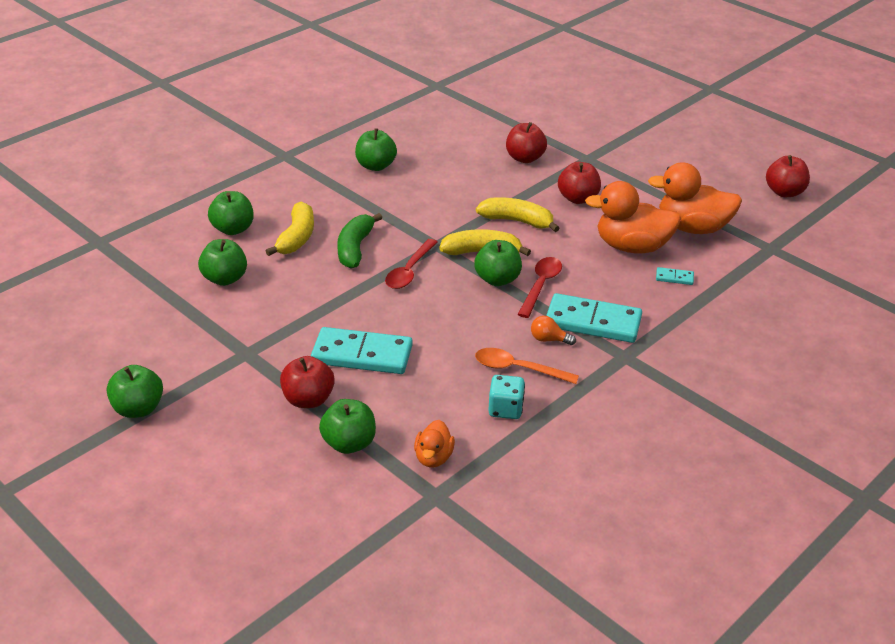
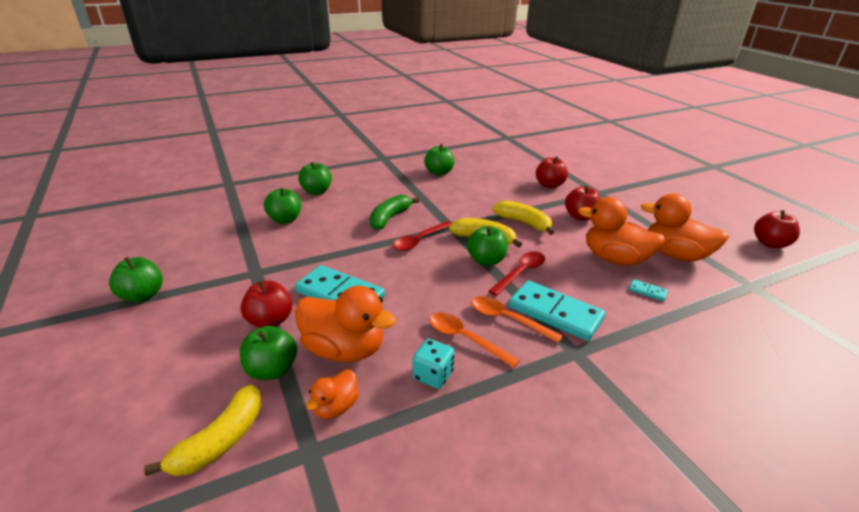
camera: 20 degrees right, 5 degrees down
(296, 238) = (354, 204): yellow banana -> yellow banana (221, 441)
(406, 407) = (344, 349): none -> orange duck
(549, 339) = (507, 319): orange light bulb -> orange spoon

